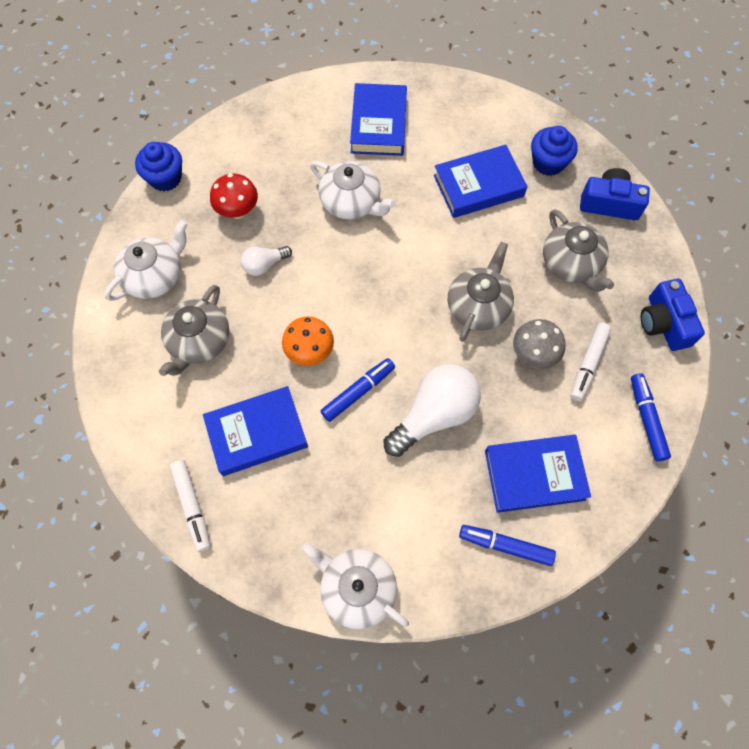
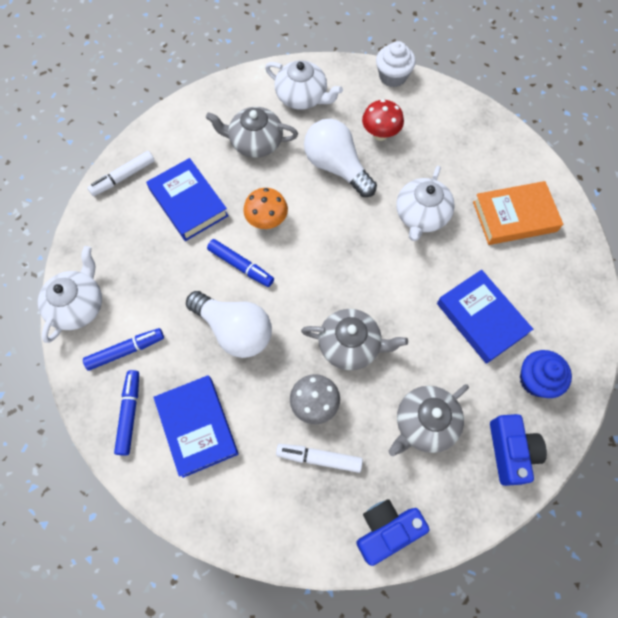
camera: 75 degrees right, 0 degrees up
(165, 178) = (392, 76): blue cupcake -> white cupcake
(264, 265) = (336, 167): white light bulb -> white light bulb, size x1.94
(379, 124) = (514, 216): blue book -> orange book
(646, 419) = (276, 526): blue marker -> blue marker (126, 351)

